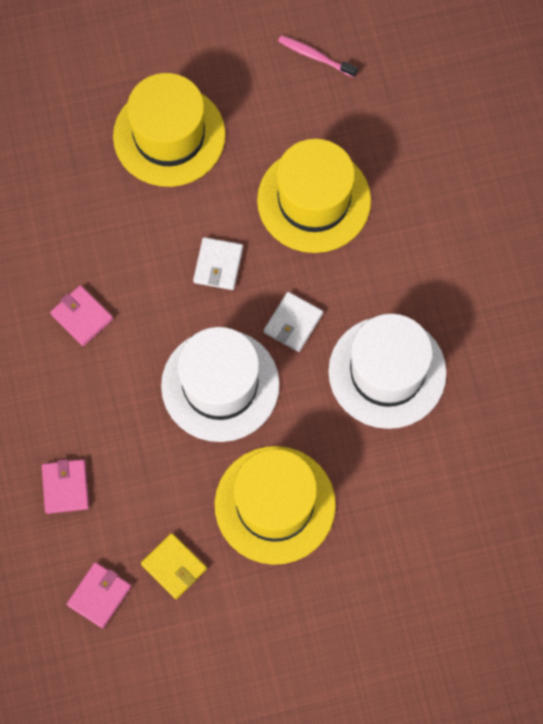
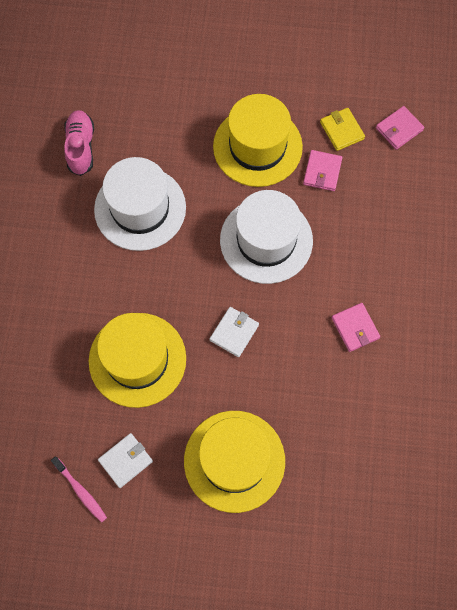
camera: 160 degrees left, 0 degrees up
(65, 487) = (403, 206): pink wallet -> pink wallet (322, 172)
(293, 323) = (194, 267): white wallet -> white wallet (125, 460)
(495, 425) = (81, 147): none -> pink shoe

